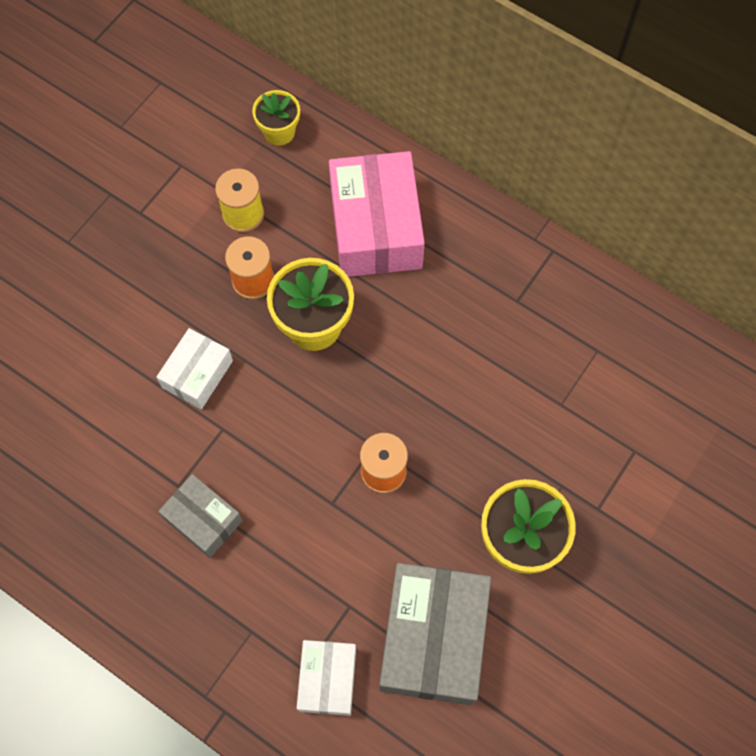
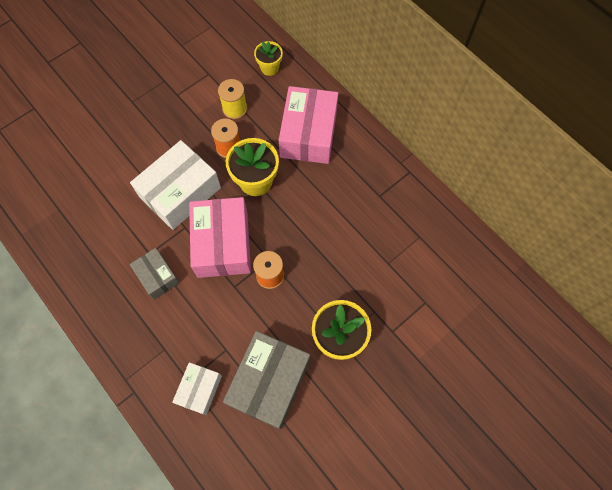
camera: 15 degrees right, 0 degrees up
(197, 374) = (180, 192): white box -> white box, size x1.80
(292, 440) = (223, 244): none -> pink box

